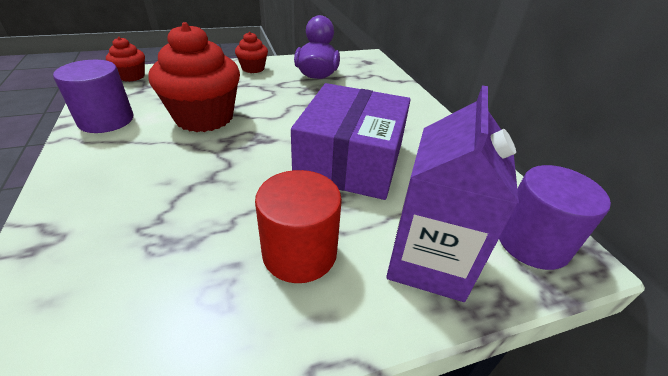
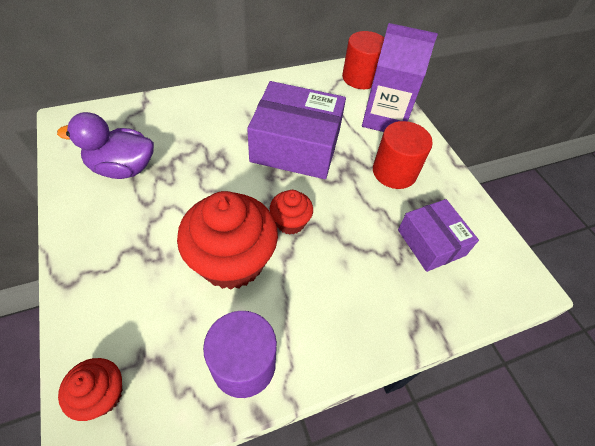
camera: 95 degrees left, 15 degrees up
(150, 274) = (431, 242): none -> purple box
(253, 68) = (92, 236): red cupcake -> red cupcake (290, 222)
(532, 242) = (360, 78): purple cylinder -> red cylinder

